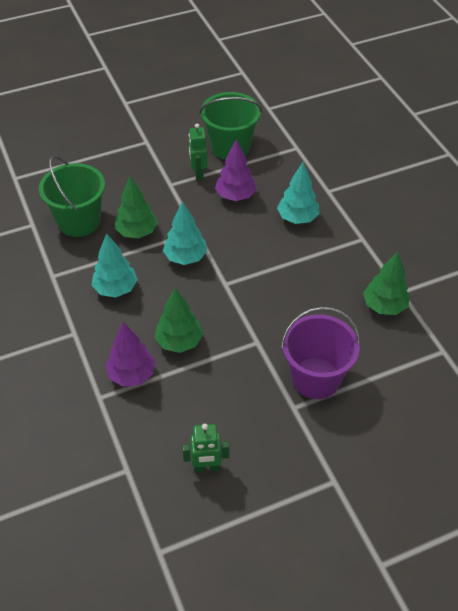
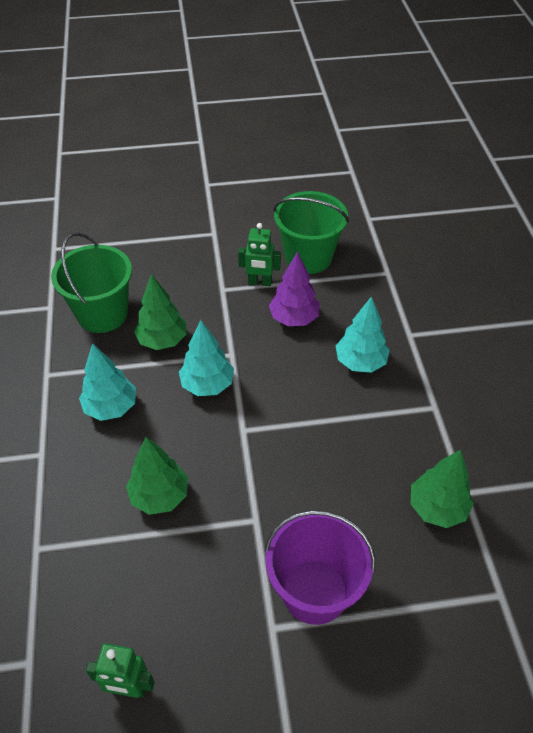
camera: 15 degrees right, 0 degrees up
(132, 374) = (86, 527): purple tree -> none
(198, 173) = (260, 282): green robot -> green robot turned 90 degrees counterclockwise

